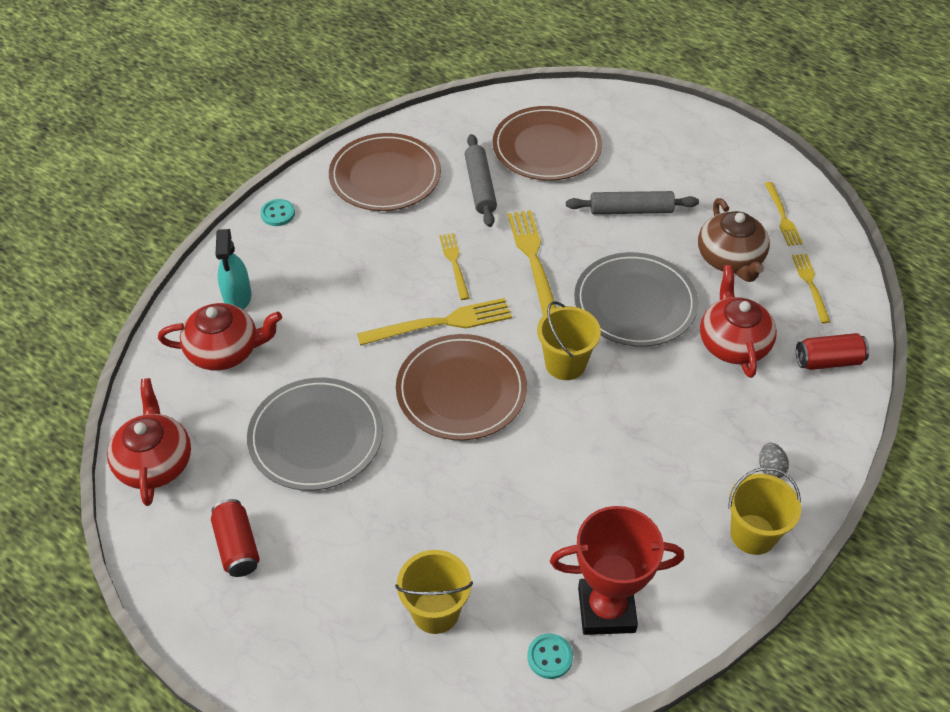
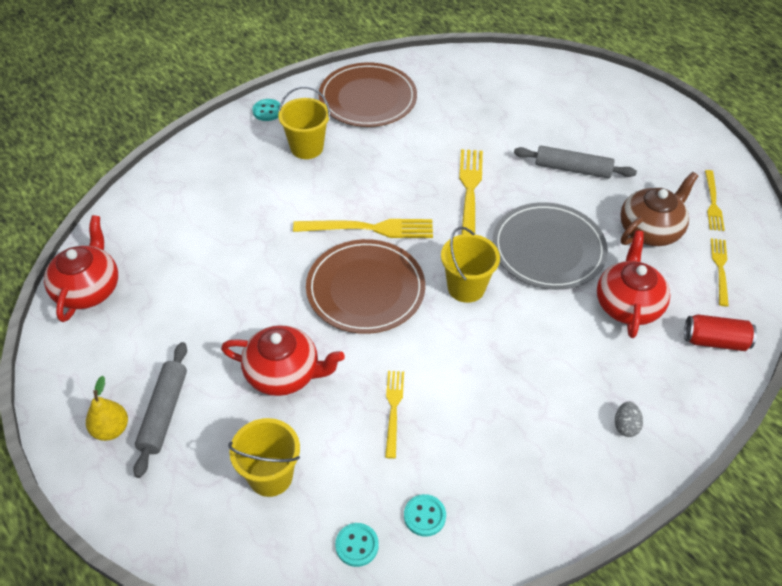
camera: 15 degrees right, 0 degrees up
(225, 351) = (181, 211): red teapot -> red teapot (284, 373)
(237, 297) = (208, 171): turquoise spray bottle -> none
(237, 546) = (125, 375): red can -> none
(245, 608) = (111, 429): none -> yellow pear
(316, 437) = (227, 299): grey plate -> none
(454, 263) = (399, 181): yellow fork -> yellow fork (393, 409)
(480, 186) = (446, 123): grey rolling pin -> grey rolling pin (164, 412)
(546, 147) = (516, 102): brown plate -> none
(606, 609) = (424, 516): red trophy -> turquoise button
(730, 259) = (650, 230): brown teapot -> brown teapot turned 135 degrees counterclockwise
(753, 534) = (588, 483): yellow bucket -> yellow bucket (307, 147)

